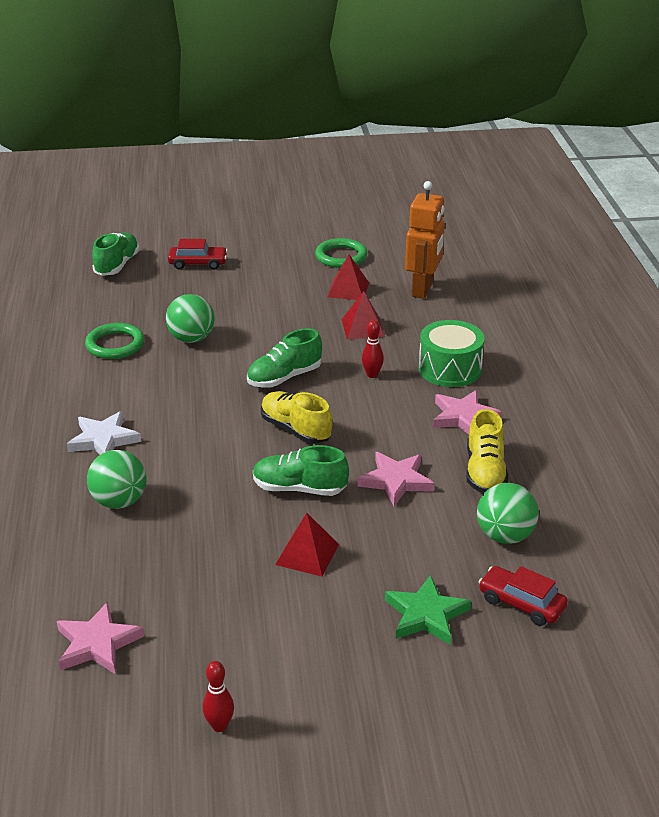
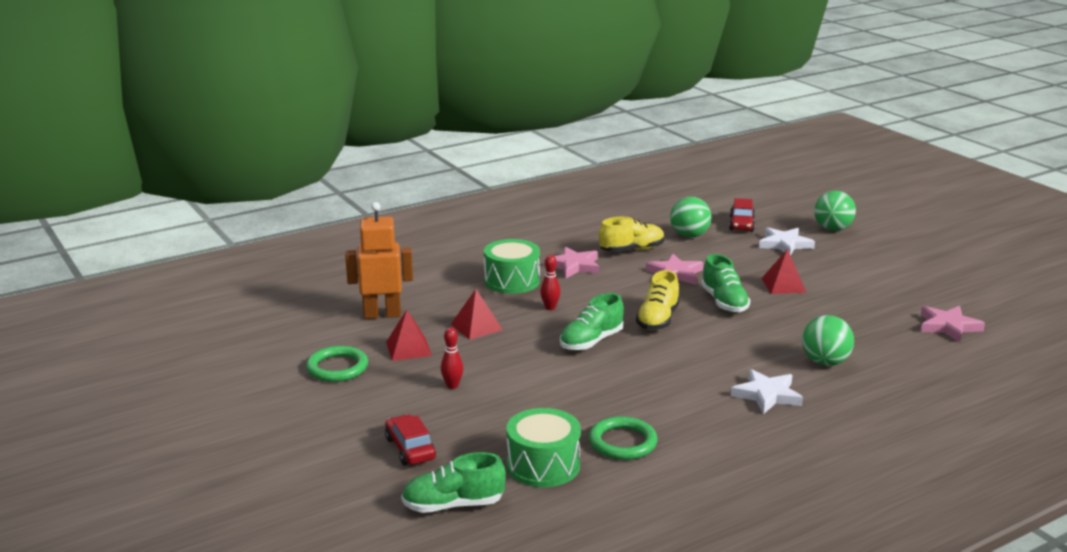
camera: 115 degrees left, 10 degrees down
(123, 305) = (543, 465): none -> green drum
(191, 339) = (572, 403): green ball -> green ball (832, 229)
(219, 726) = (940, 277): red bowling pin -> red bowling pin (452, 386)
(284, 377) = (591, 342): green shoe -> green shoe turned 105 degrees clockwise
(426, 615) = (785, 244): green star -> white star

